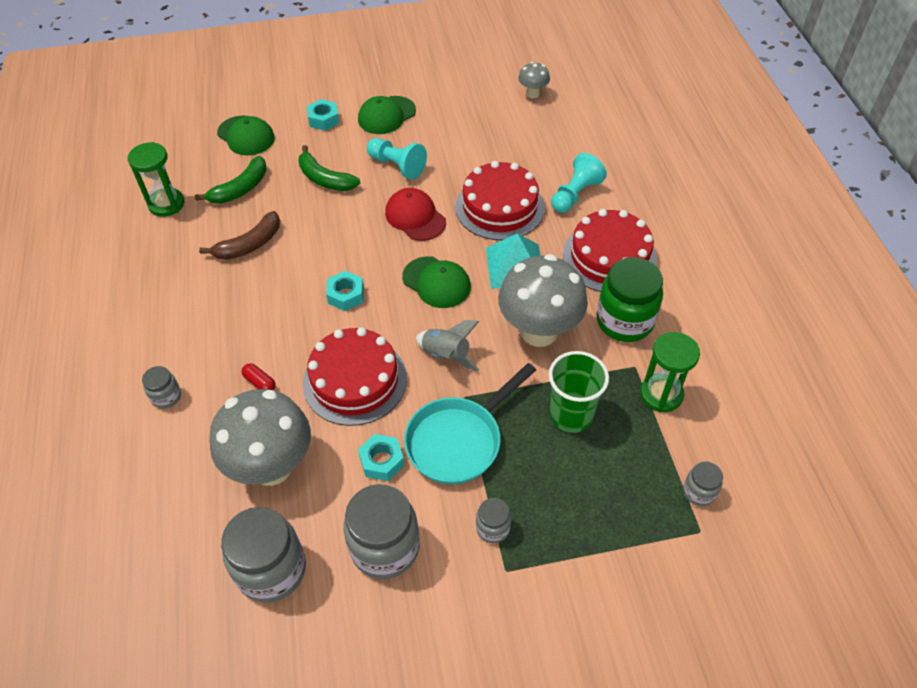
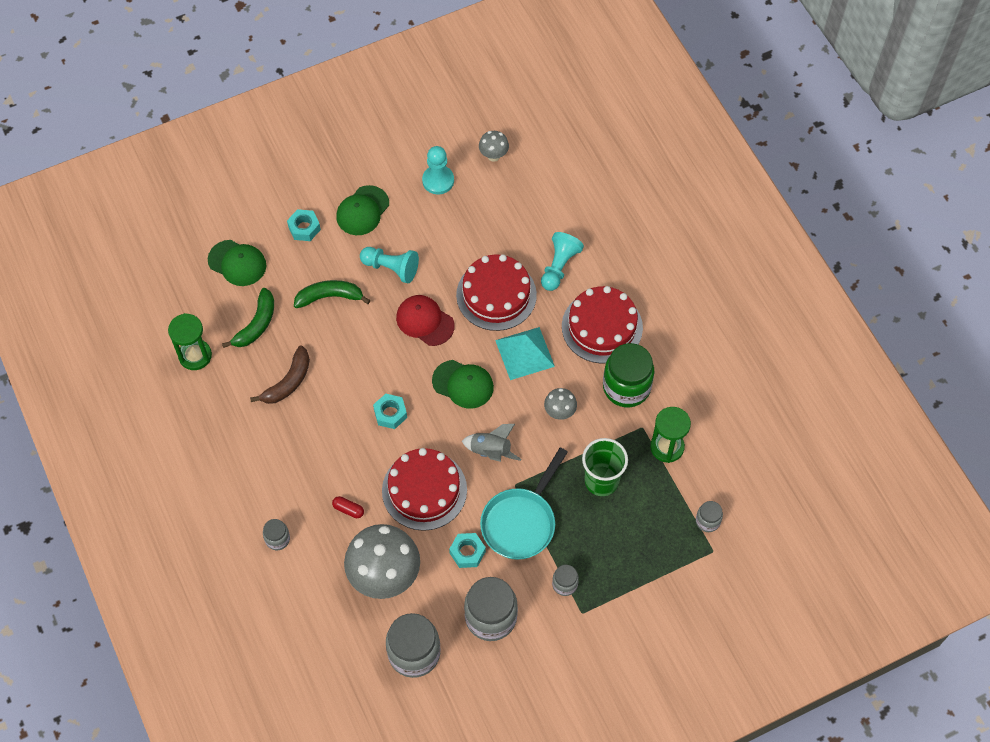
camera: 15 degrees left, 10 degrees up
(325, 179) = (330, 297): green banana -> green banana turned 150 degrees clockwise
(470, 104) = (438, 180): none -> turquoise pawn
(539, 331) = (559, 412): grey mushroom -> grey mushroom, size x0.46

